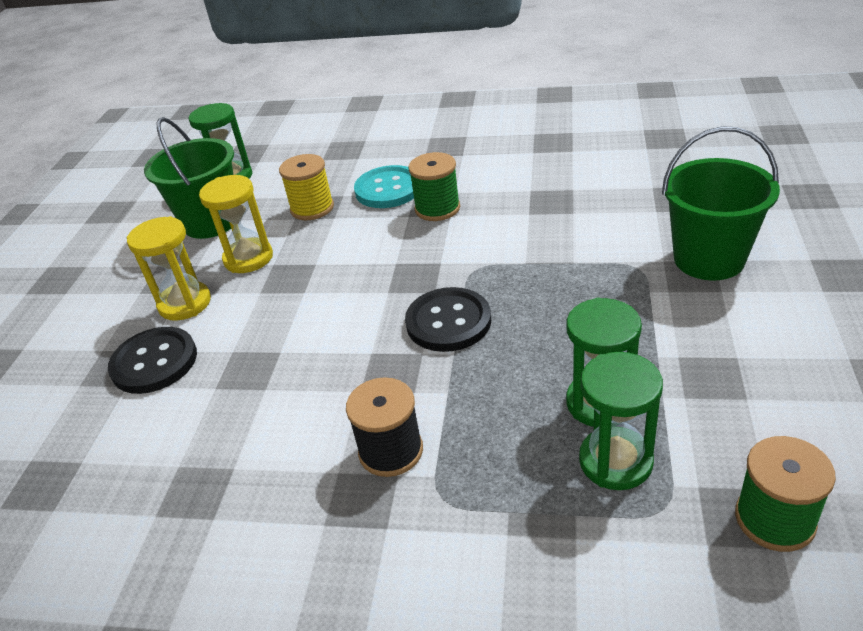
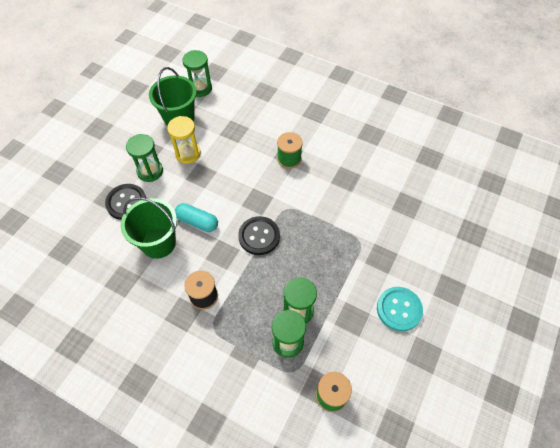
camera: 15 degrees right, 20 degrees up
(185, 303) = (150, 171): yellow hourglass -> green hourglass
(312, 208) = (230, 131): yellow spool -> none
(315, 342) = (197, 222): none -> turquoise capsule
(388, 189) = (272, 133): turquoise button -> turquoise button (399, 309)
(709, 259) = (395, 252): green bucket -> green bucket (158, 243)

